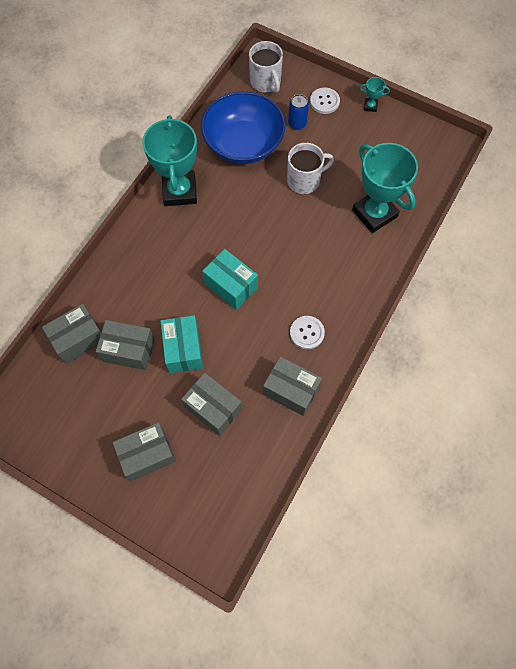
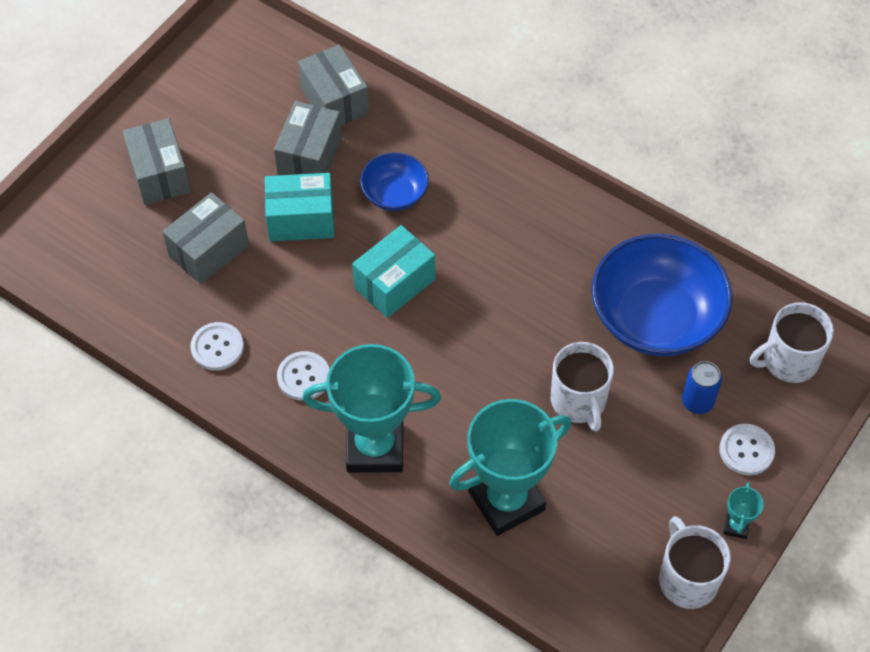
camera: 95 degrees right, 10 degrees down
(159, 292) = (394, 194): none -> blue bowl
(179, 191) = (567, 225): turquoise trophy -> turquoise trophy (375, 447)
(291, 390) = (217, 347): grey box -> white button
(405, 127) = (687, 579): none -> white mug

